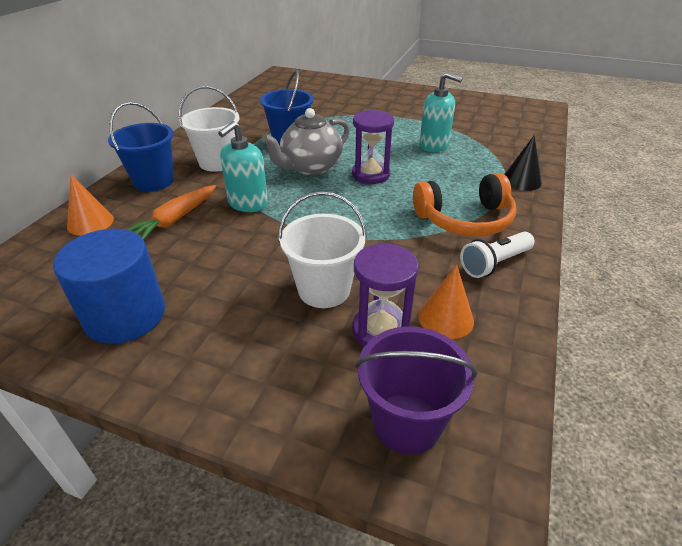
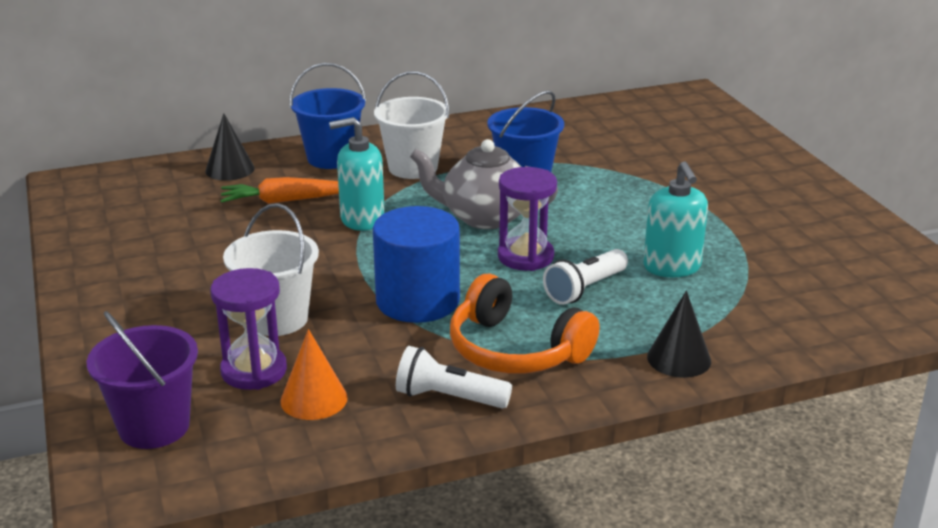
camera: 50 degrees right, 10 degrees down
(90, 222) = (230, 169): orange cone -> black cone
(125, 315) = (137, 249): blue cylinder -> blue cylinder (417, 301)
(426, 174) = (585, 289): none -> white flashlight

